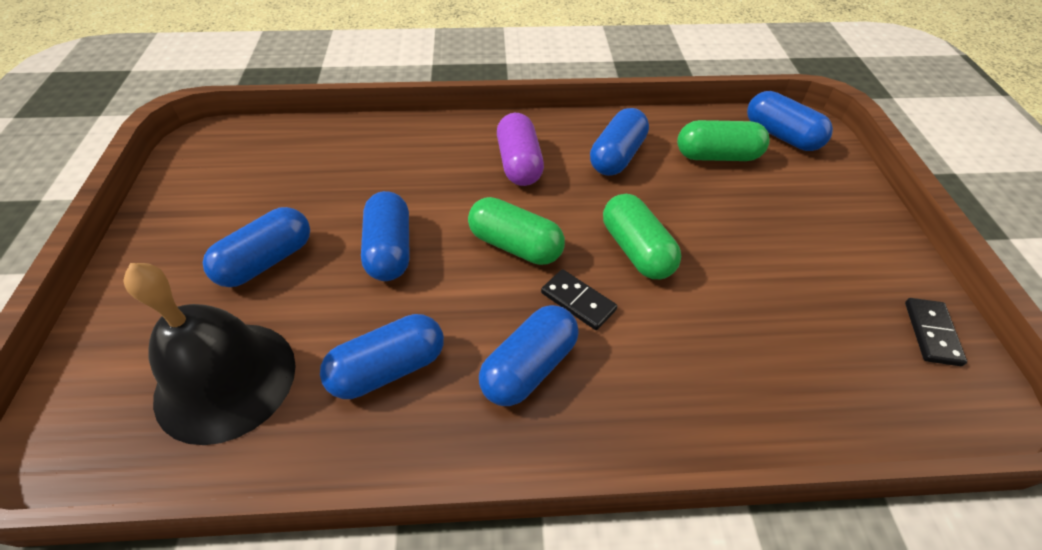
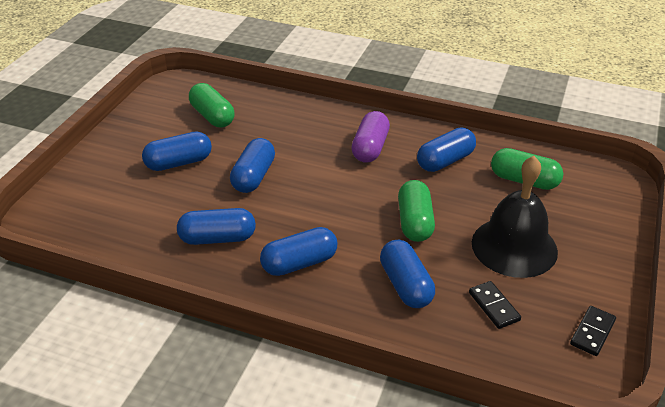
camera: 25 degrees right, 10 degrees down
(226, 380) = (129, 216): black bell -> black bell (514, 246)
(515, 245) = (334, 196): green capsule -> green capsule (212, 116)
(578, 301) = (353, 239): black domino -> black domino (493, 306)
(781, 135) = (590, 180): blue capsule -> blue capsule (405, 285)

